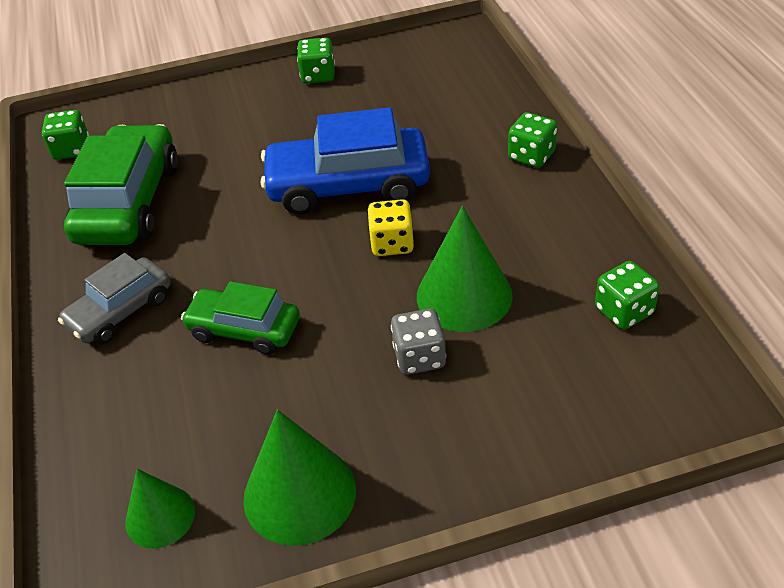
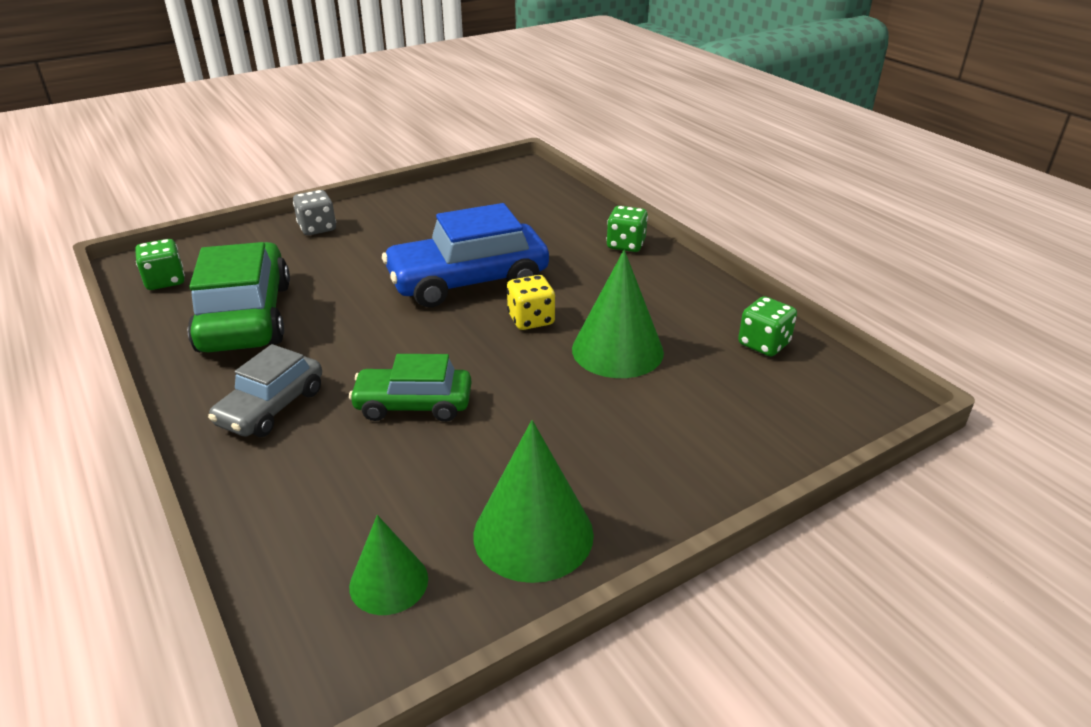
camera: 20 degrees left, 10 degrees down
(318, 75) = (402, 205): green dice -> none
(419, 357) = (599, 402): grey dice -> grey dice (317, 228)

